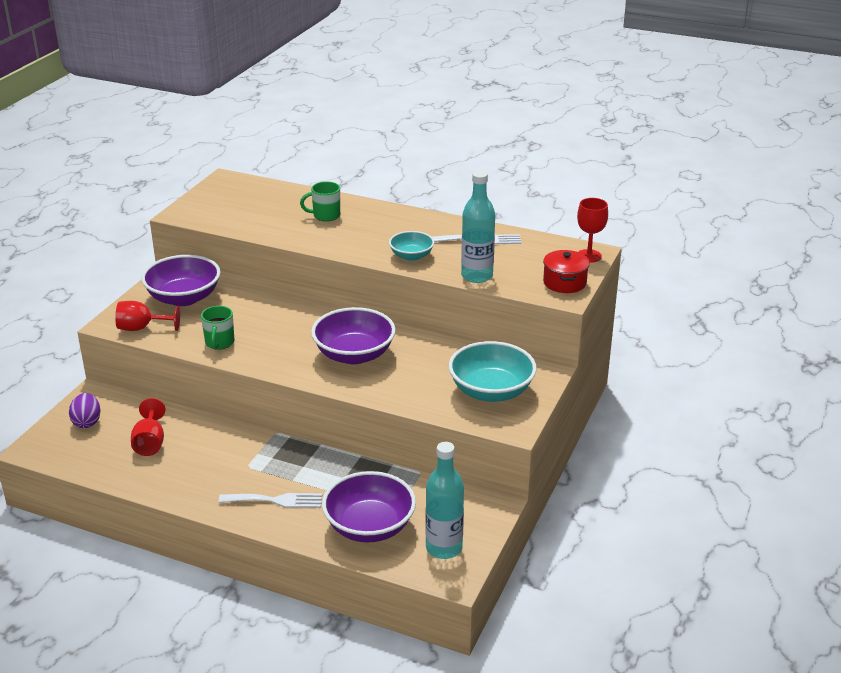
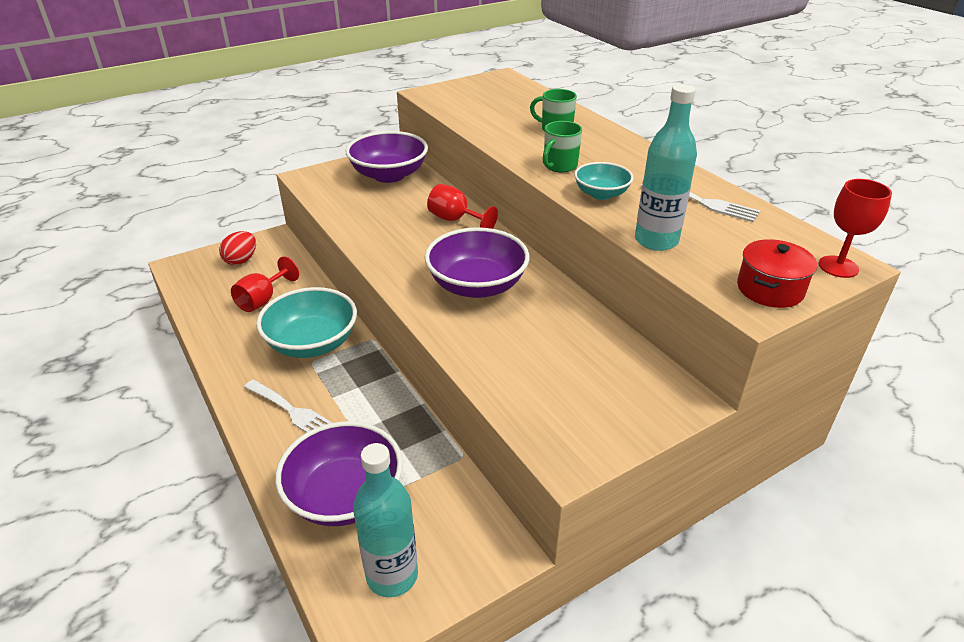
camera: 35 degrees right, 5 degrees up
(87, 422) = (241, 260): purple egg -> red egg
(141, 328) = (324, 188): red goblet -> red goblet (455, 220)
(219, 343) = (368, 225): green mug -> green mug (559, 166)
(491, 391) = (586, 396): turquoise bowl -> turquoise bowl (312, 343)

